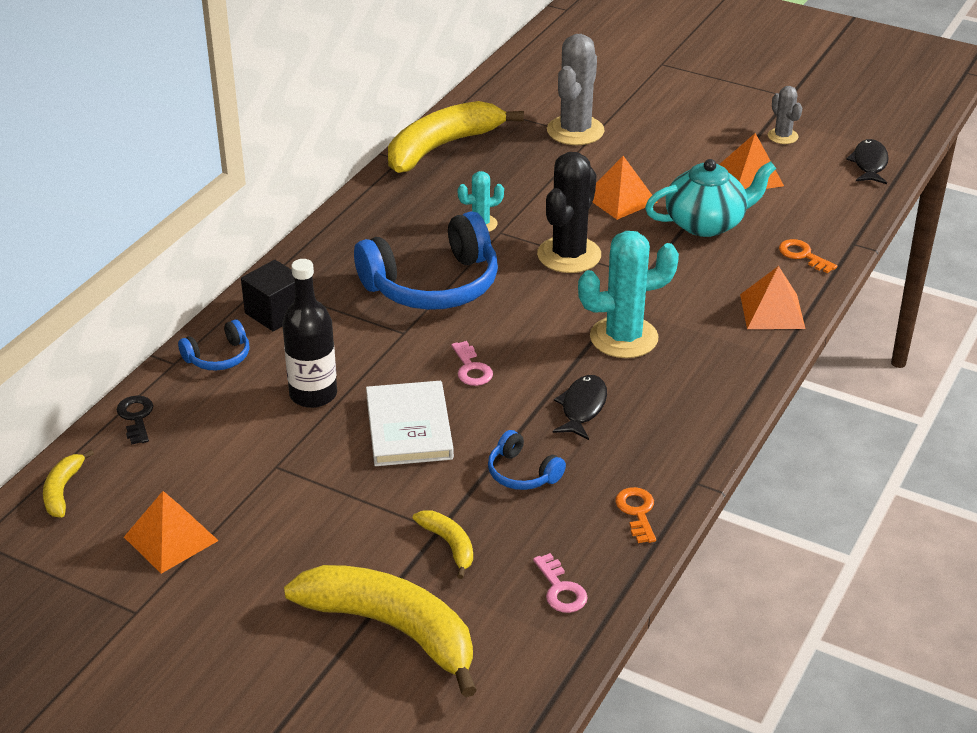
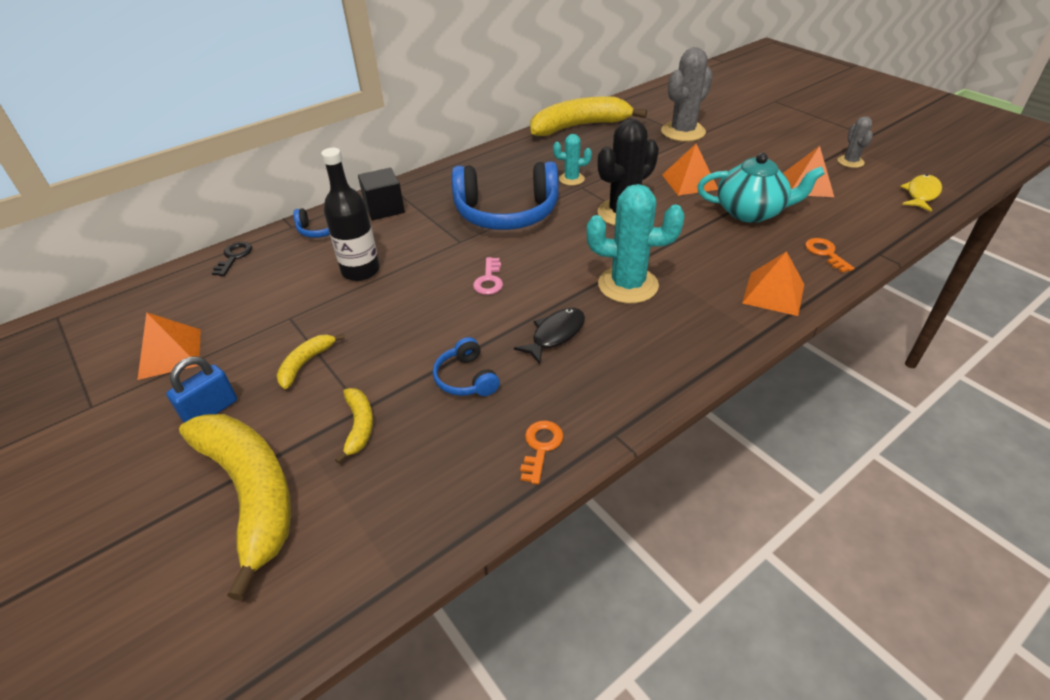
camera: 25 degrees right, 5 degrees up
(62, 490) = (141, 296): yellow banana -> yellow banana (306, 363)
(278, 576) = (211, 410): none -> blue padlock
(409, 428) = (407, 314): white book -> none
(560, 589) = (419, 505): pink key -> none
(869, 164) = (921, 194): black fish -> yellow fish

